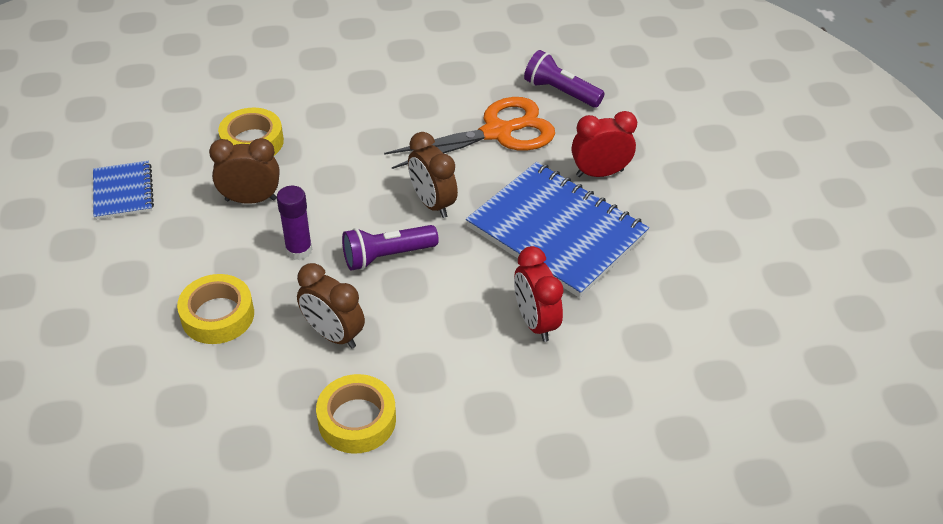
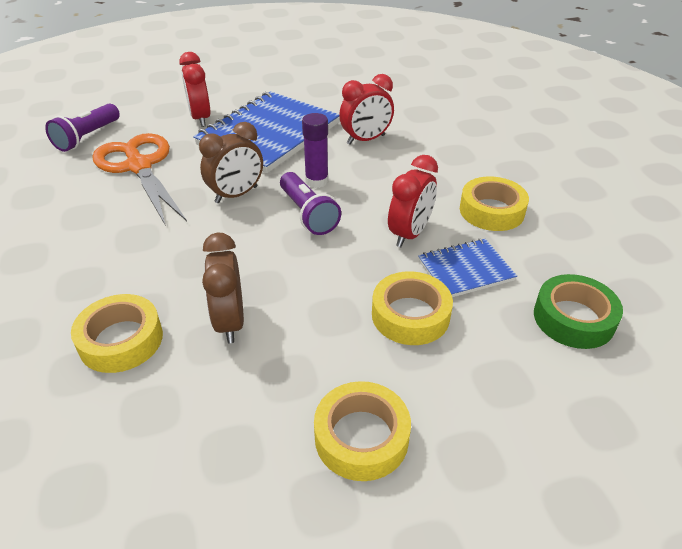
camera: 95 degrees left, 5 degrees down
(110, 267) = (361, 437): none -> yellow tape
(123, 192) = (212, 465): blue notebook -> blue notebook (465, 270)
(168, 442) = (573, 318): none -> green tape
(299, 250) = (308, 271): purple glue stick -> purple glue stick (317, 181)
(333, 334) = (409, 234): brown clock -> red clock

